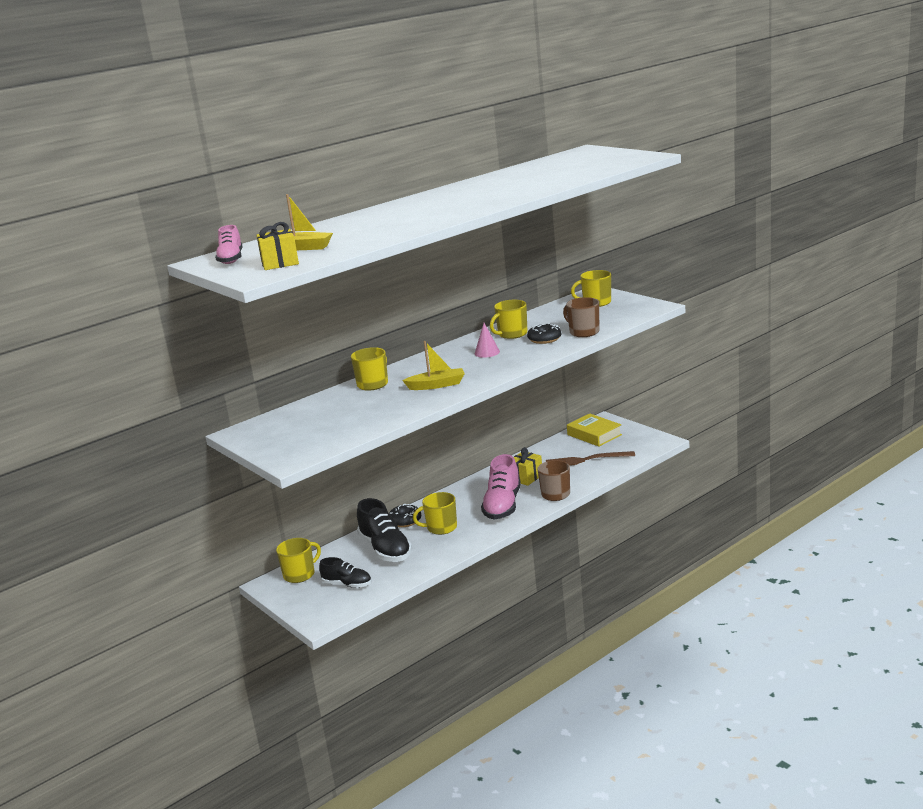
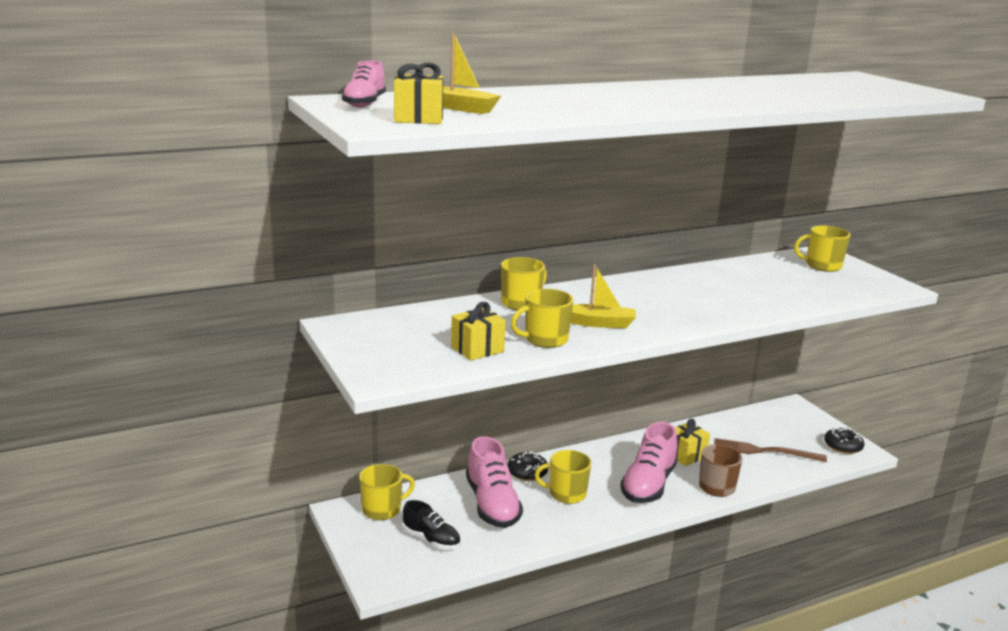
camera: 10 degrees right, 0 degrees up
(353, 424) = (477, 349): none -> yellow gift
(385, 549) = (492, 504): black shoe -> pink shoe
(487, 352) = (672, 296): pink cone -> none
(512, 334) = (709, 281): yellow mug -> yellow mug (545, 339)
(544, 339) = (748, 296): black donut -> black donut (843, 446)
(583, 332) = (800, 298): brown mug -> none
(594, 435) = (780, 421): yellow book -> none

